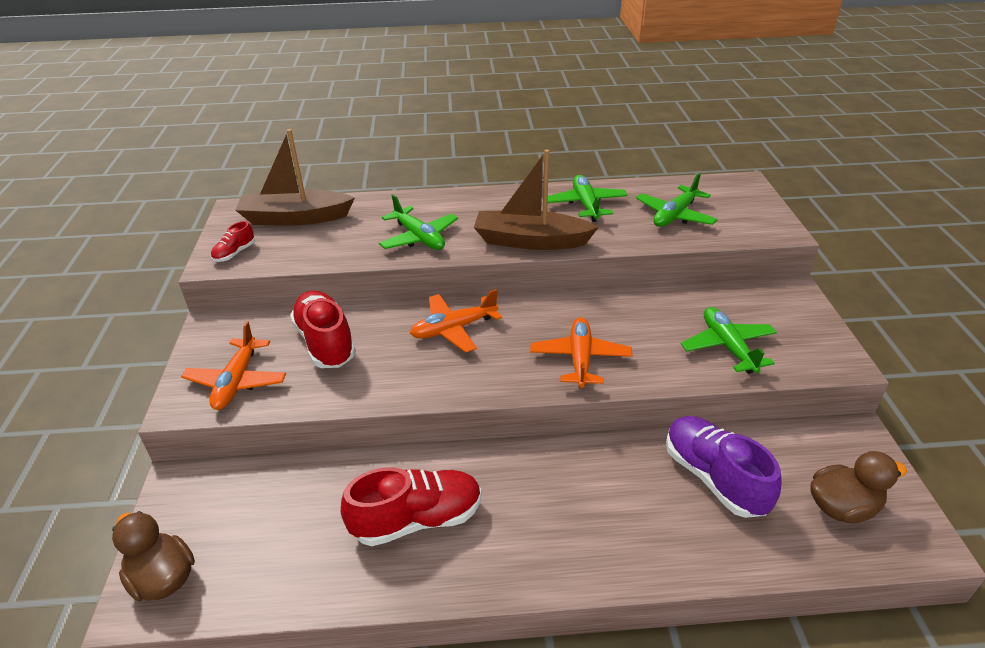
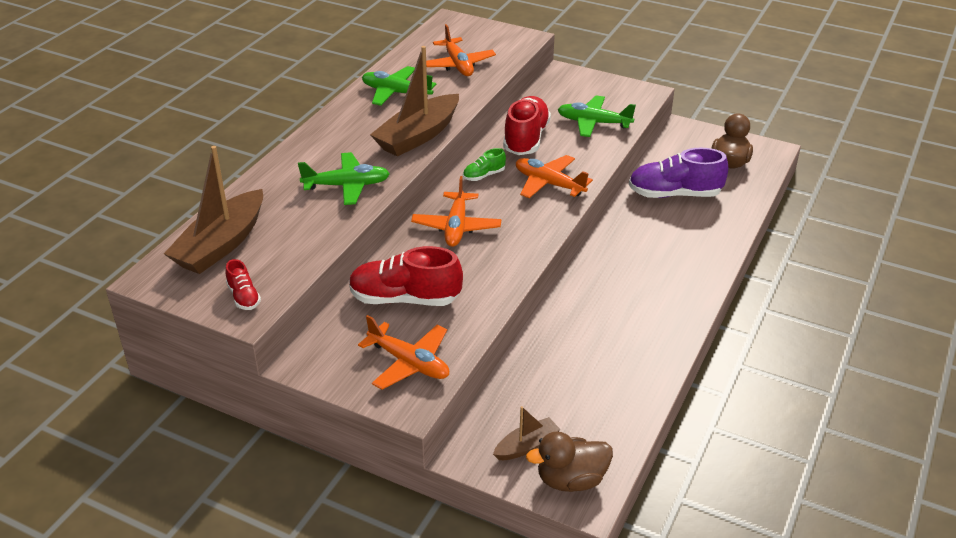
camera: 60 degrees left, 0 degrees up
(202, 521) = (526, 446): none -> brown boat
(417, 519) = (612, 330): red shoe -> red shoe (526, 139)
(550, 312) = (484, 175): none -> green shoe
(675, 215) = (458, 65): green plane -> orange plane

